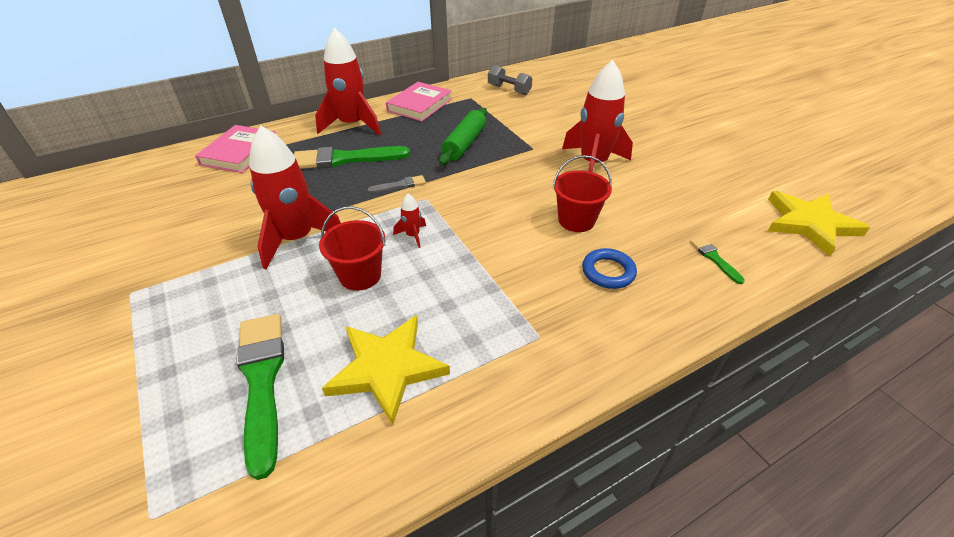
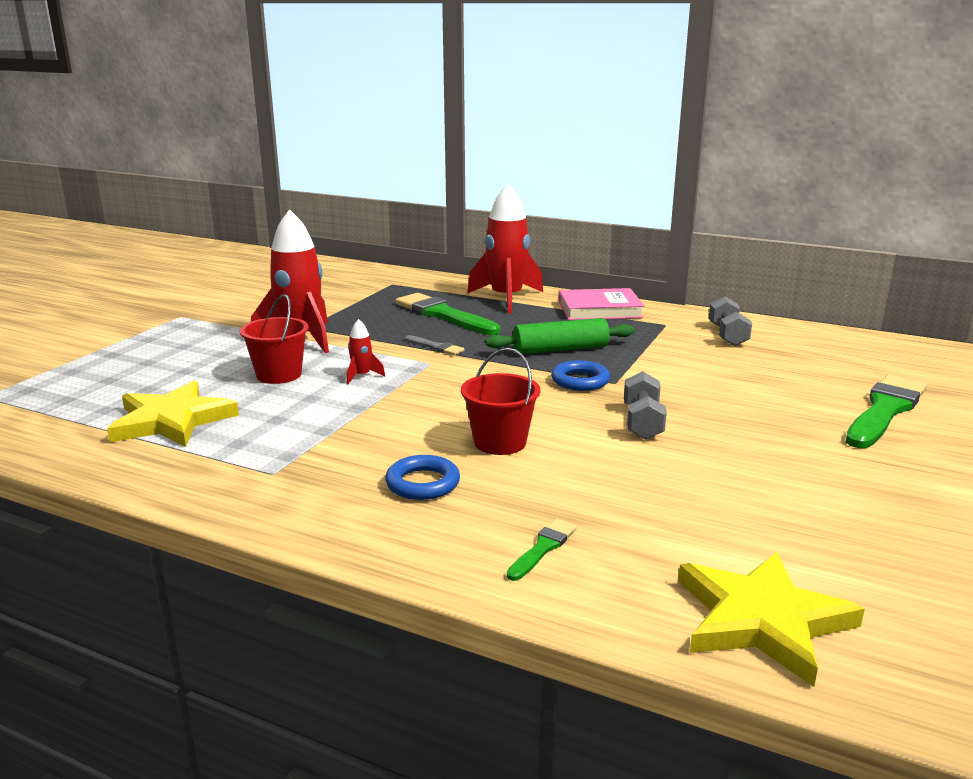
camera: 55 degrees right, 20 degrees down
(240, 152) = (393, 282): pink book -> none
(262, 381) = (124, 384): green brush -> green brush (885, 410)
(518, 158) = (580, 381): none -> blue ring
(593, 164) = (642, 422): red rocket -> grey dumbbell

